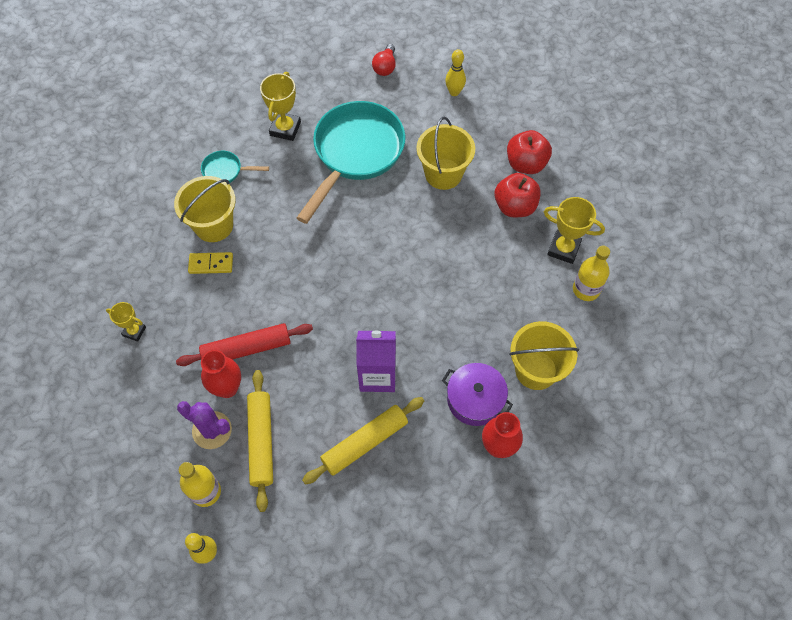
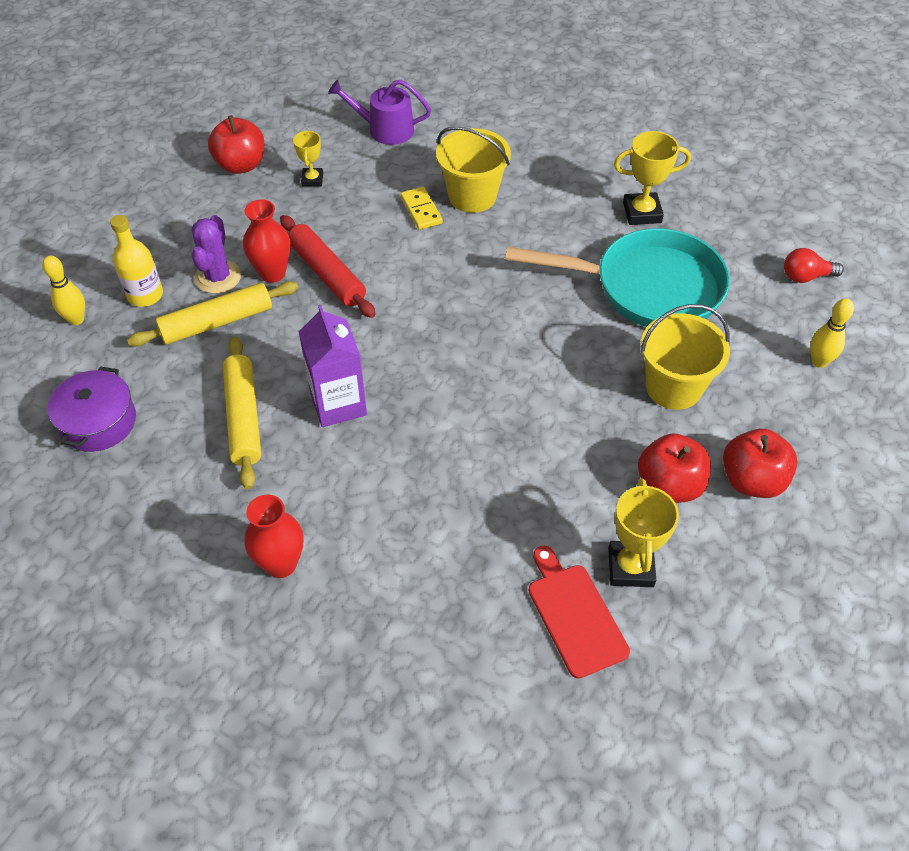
camera: 70 degrees right, 10 degrees down
(85, 382) = (241, 165): none -> red apple
(103, 261) = (385, 129): none -> purple watering can
(225, 171) = (550, 182): turquoise pan -> none
(364, 443) = (244, 417): yellow rolling pin -> yellow rolling pin turned 45 degrees clockwise
(475, 399) = (342, 518): purple pot -> purple pot (98, 422)
(536, 370) = (413, 581): yellow bucket -> none
(586, 289) = (575, 615): yellow bottle -> red cutting board

